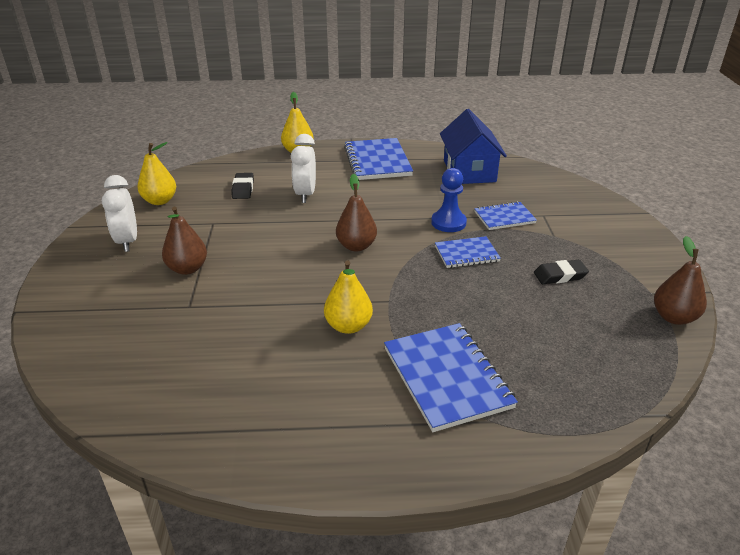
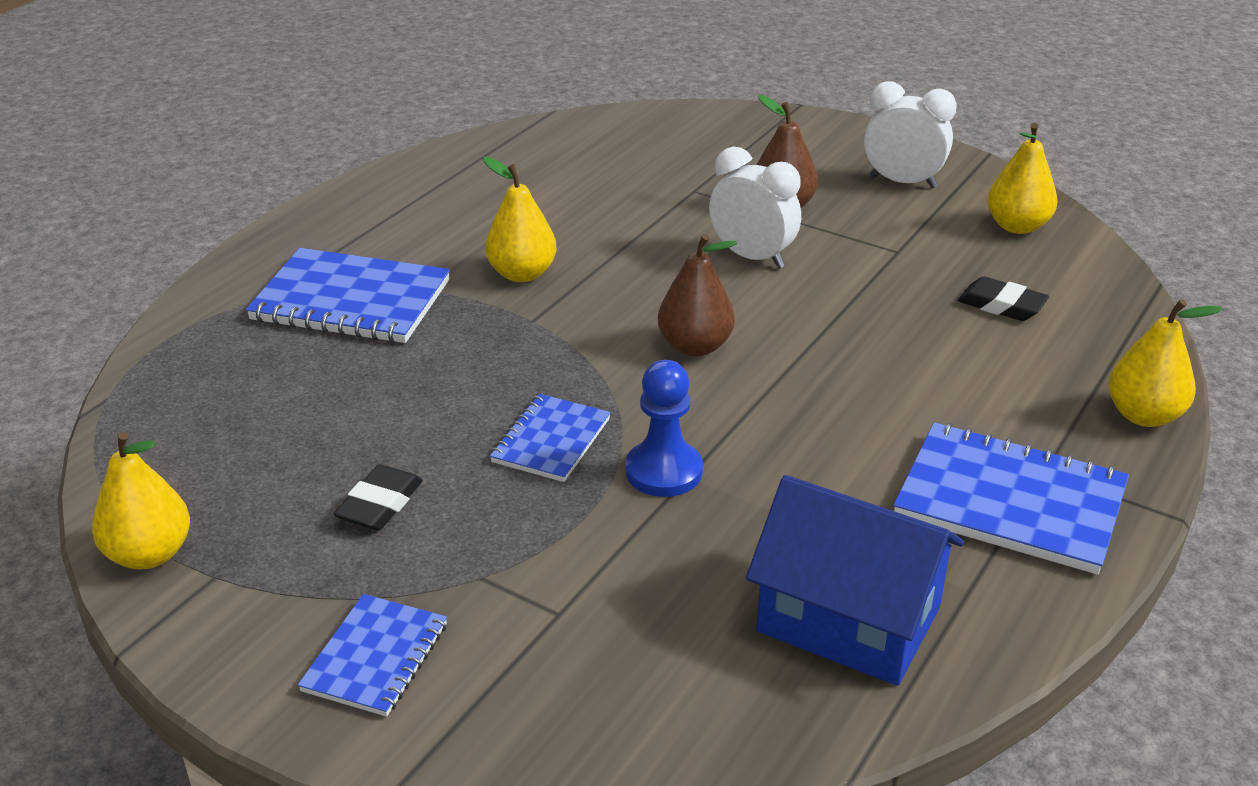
camera: 125 degrees right, 0 degrees up
(305, 194) = (922, 359): white clock -> white clock (752, 257)
(504, 217) = (607, 551): blue notebook -> blue notebook (375, 657)
(673, 317) = (149, 554): brown pear -> yellow pear

